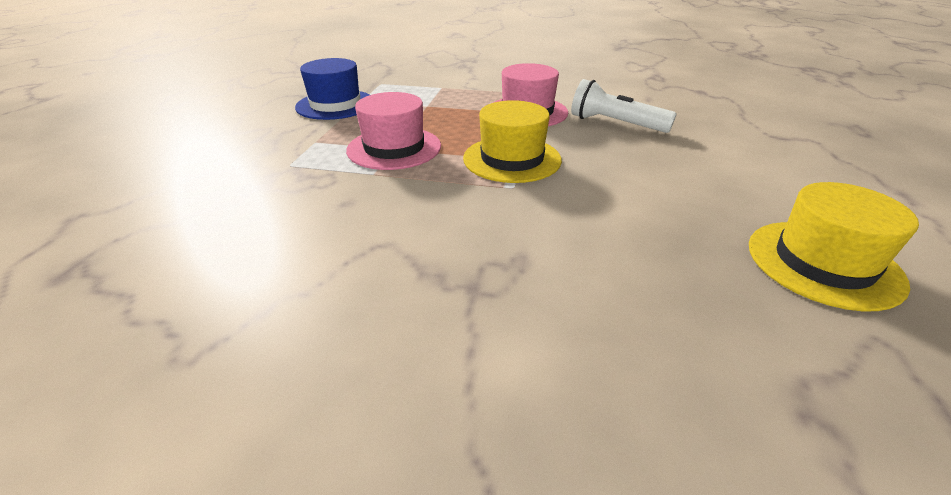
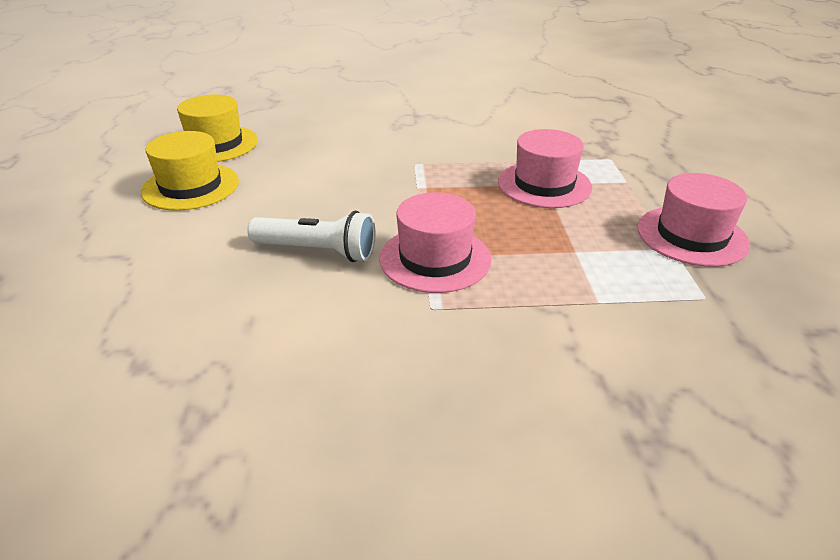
camera: 165 degrees right, 0 degrees up
(335, 105) = (692, 236): blue hat -> pink hat
(512, 159) = (426, 187): yellow hat -> yellow hat (191, 186)

